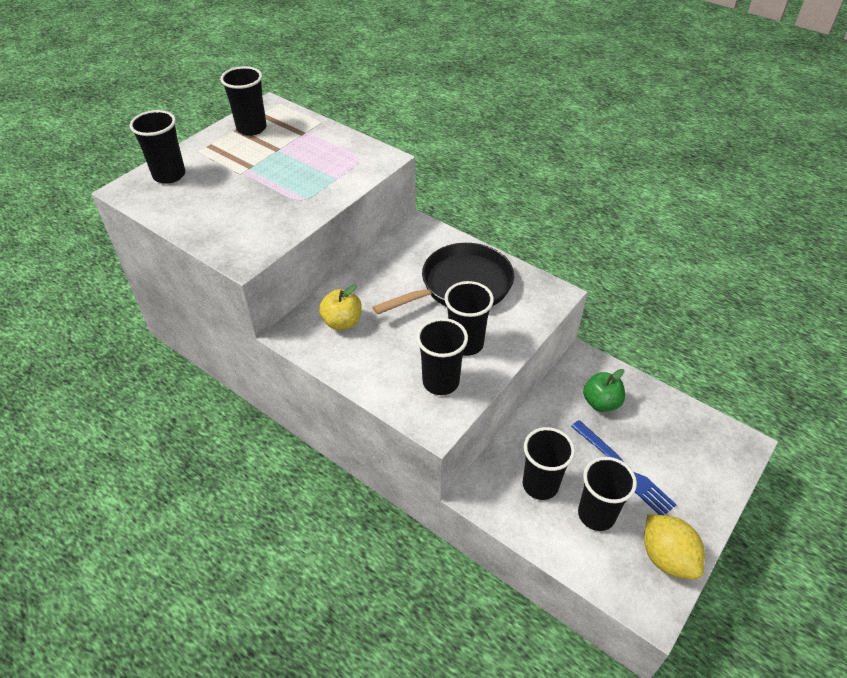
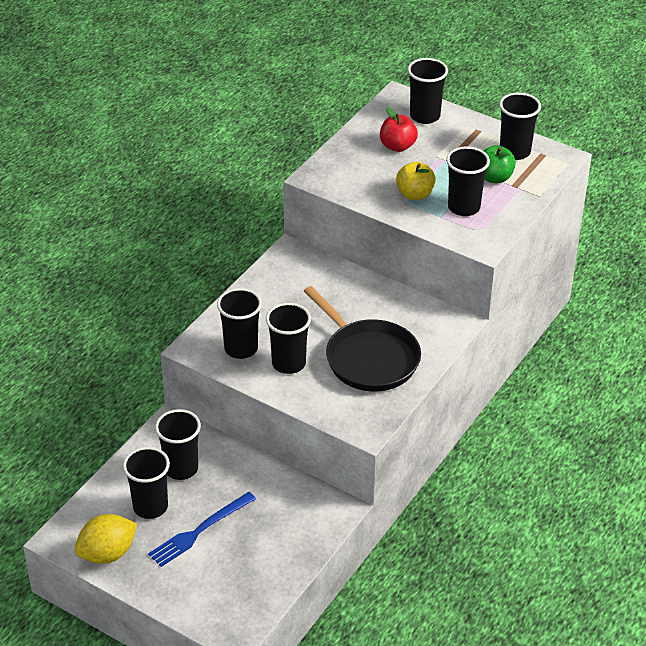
camera: 85 degrees right, 5 degrees down
(213, 197) = (397, 146): none -> red apple
(326, 164) = (464, 207): none -> black cup
(342, 322) = (308, 281): yellow apple -> yellow apple (415, 194)
(601, 402) = (281, 519): green apple -> green apple (494, 177)

